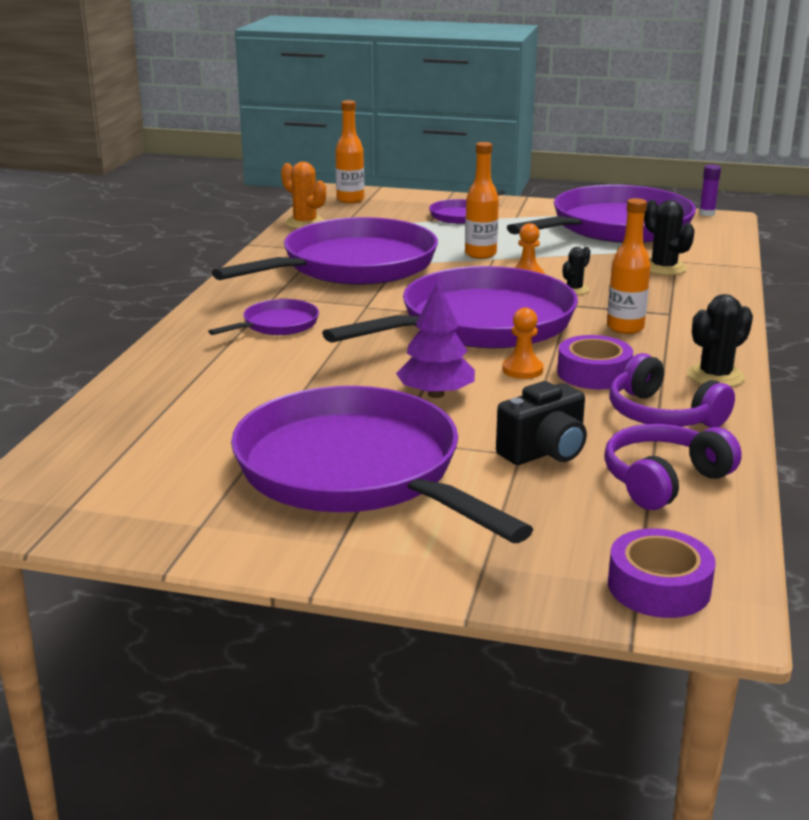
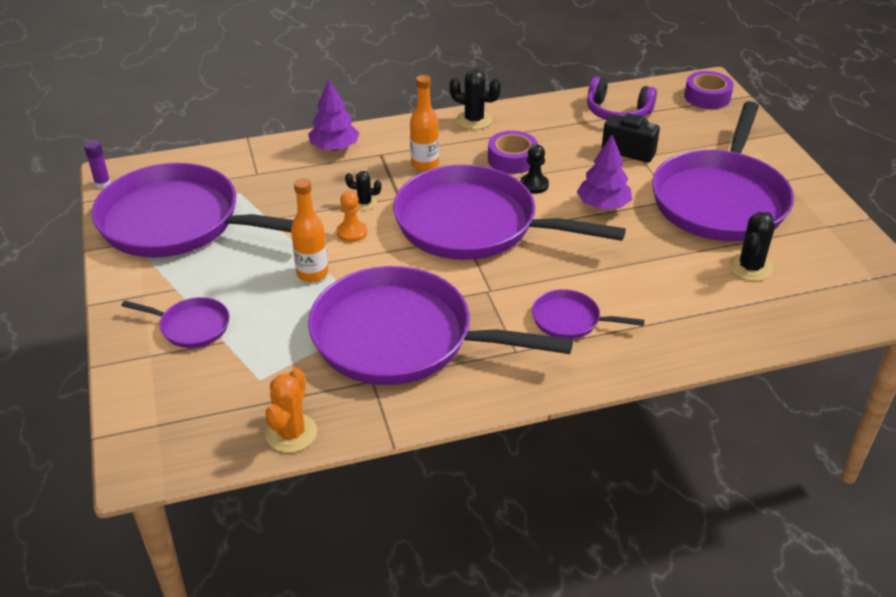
camera: 120 degrees left, 15 degrees up
(350, 200) = (173, 438): orange bottle -> none
(522, 370) = (534, 185): orange pawn -> black pawn
(662, 415) = (545, 126): purple headphones -> none
(663, 268) = (280, 175): black cactus -> black cactus (750, 267)
(702, 296) = (334, 148): none -> purple tree

